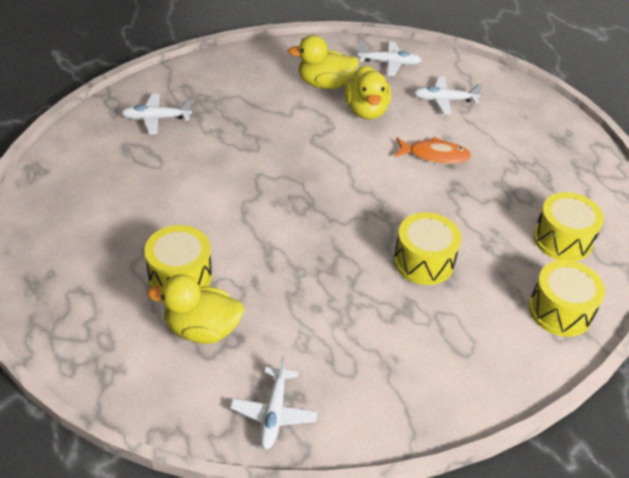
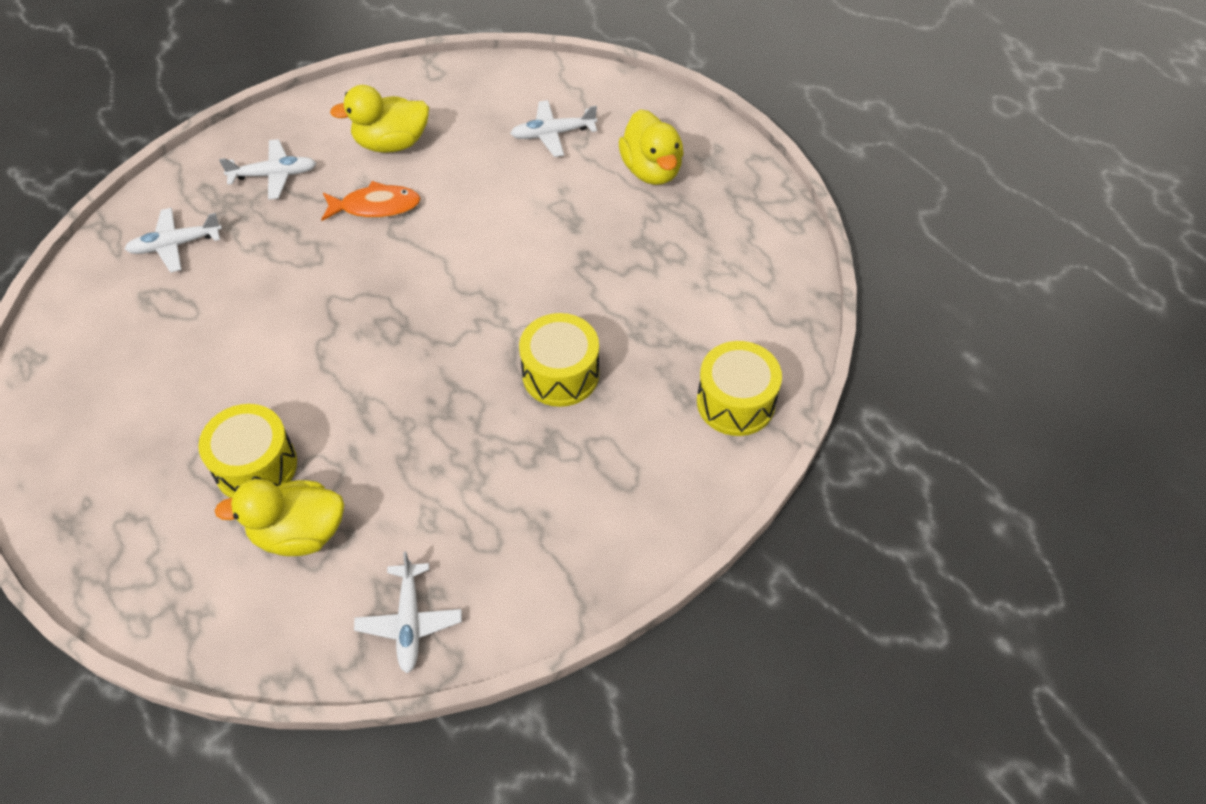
camera: 10 degrees left, 10 degrees up
(366, 110) = (453, 172): yellow duck -> yellow duck (651, 170)
(389, 63) = (472, 92): white plane -> white plane (273, 175)
(435, 155) = (552, 219): orange fish -> orange fish (376, 206)
(562, 239) = (727, 304): yellow drum -> none

